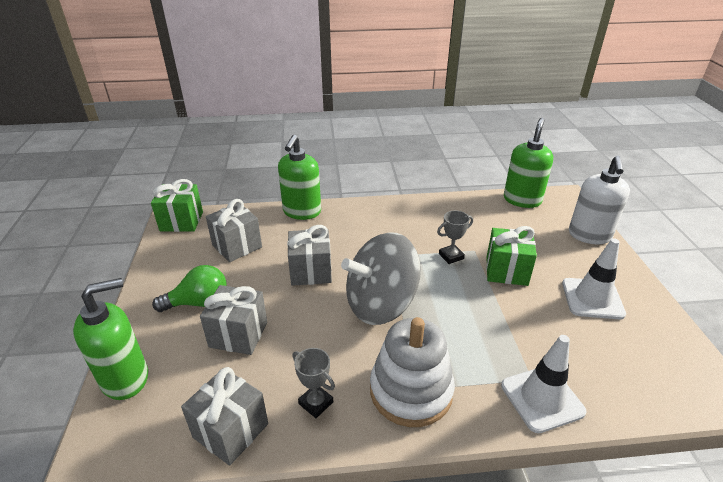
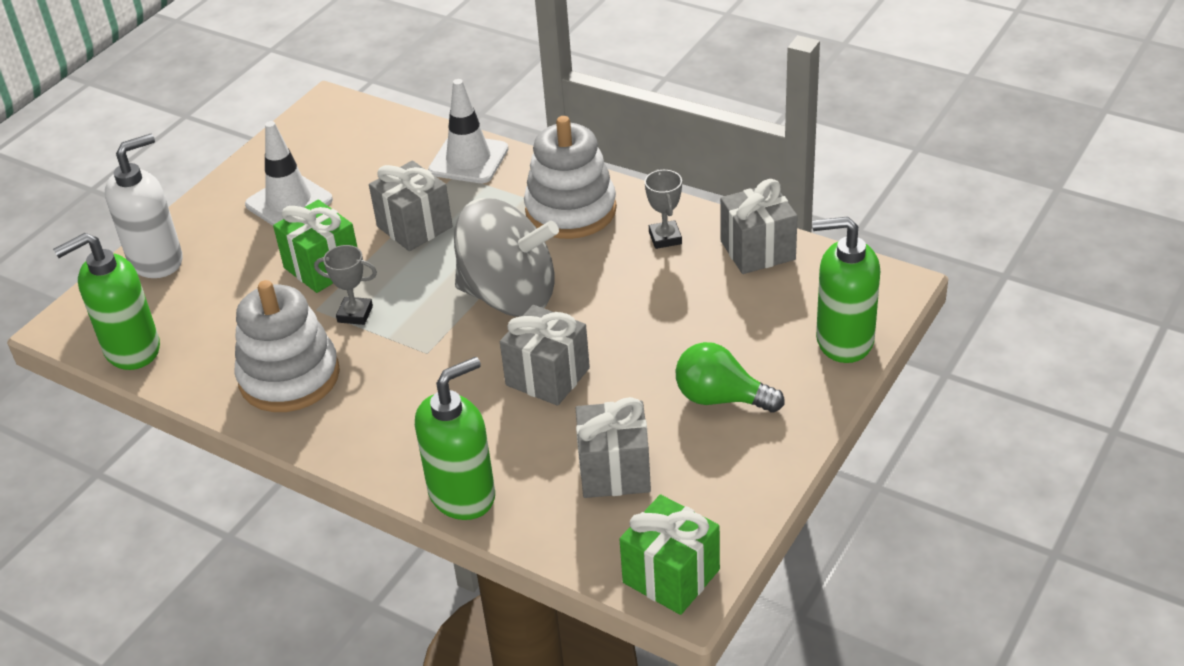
camera: 140 degrees left, 5 degrees up
(238, 334) = (696, 334): grey gift -> grey gift (414, 227)
(438, 219) = (289, 377): none -> white stacking toy

